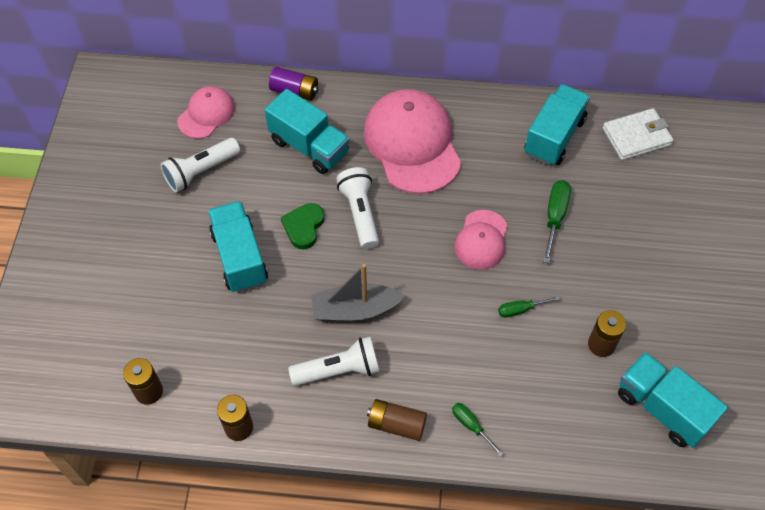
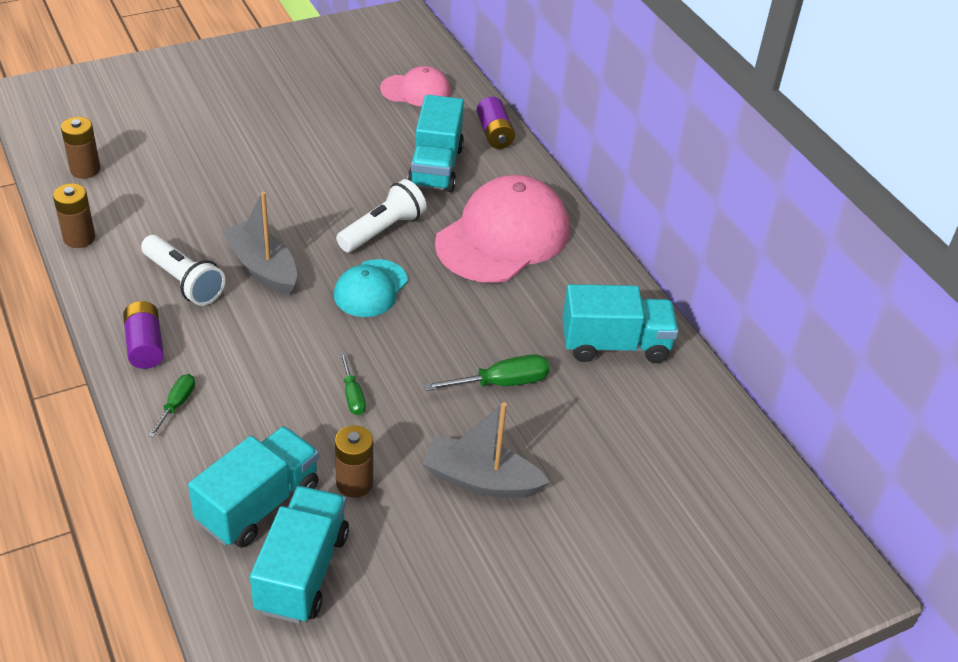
camera: 55 degrees right, 15 degrees down
(200, 171) = (347, 111): white flashlight -> none
(239, 257) = (268, 170): turquoise truck -> turquoise truck (258, 504)
(303, 227) = (335, 198): green heart -> none
(396, 424) = (145, 345): brown battery -> purple battery
(419, 250) = (370, 289): none -> turquoise cap
(481, 240) = (421, 332): pink cap -> none
(520, 310) = (352, 395): green screwdriver -> green screwdriver turned 150 degrees counterclockwise
(633, 271) = (481, 480): none -> grey boat
(636, 137) = (684, 419): white wallet -> none

